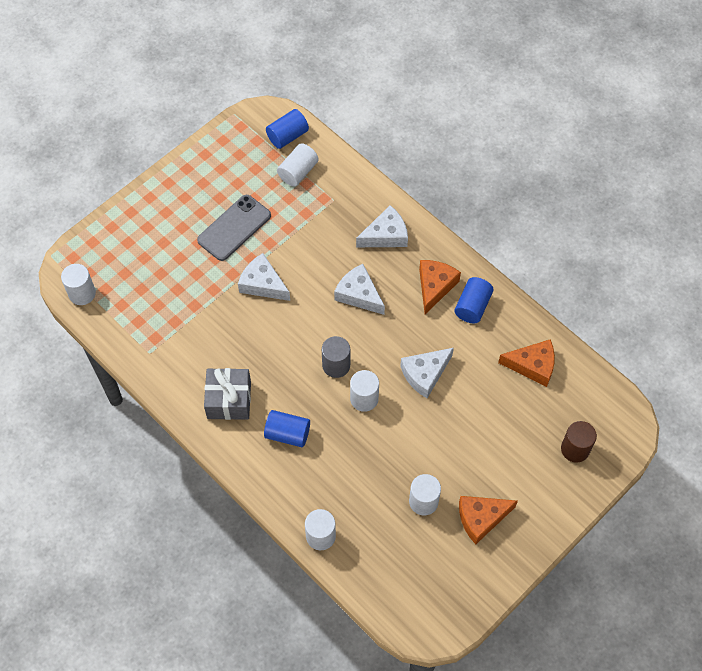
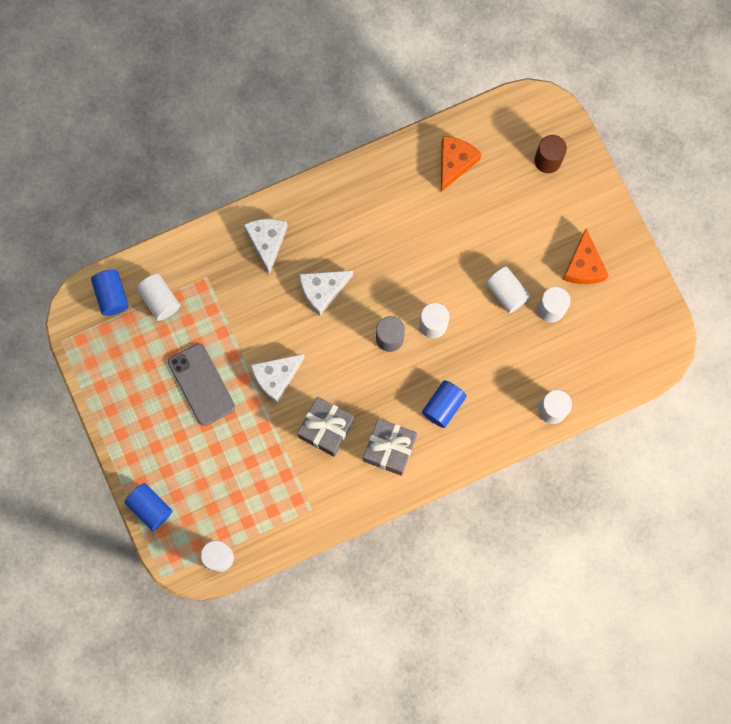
camera: 70 degrees left, 15 degrees up
(229, 340) = (326, 429): none -> grey gift
(422, 454) = (506, 293): none -> white cylinder
(425, 374) = (428, 261): white cheese -> none
(434, 286) = (340, 218): orange cheese -> none
(472, 306) = (374, 191): blue cylinder -> blue cylinder (150, 508)

